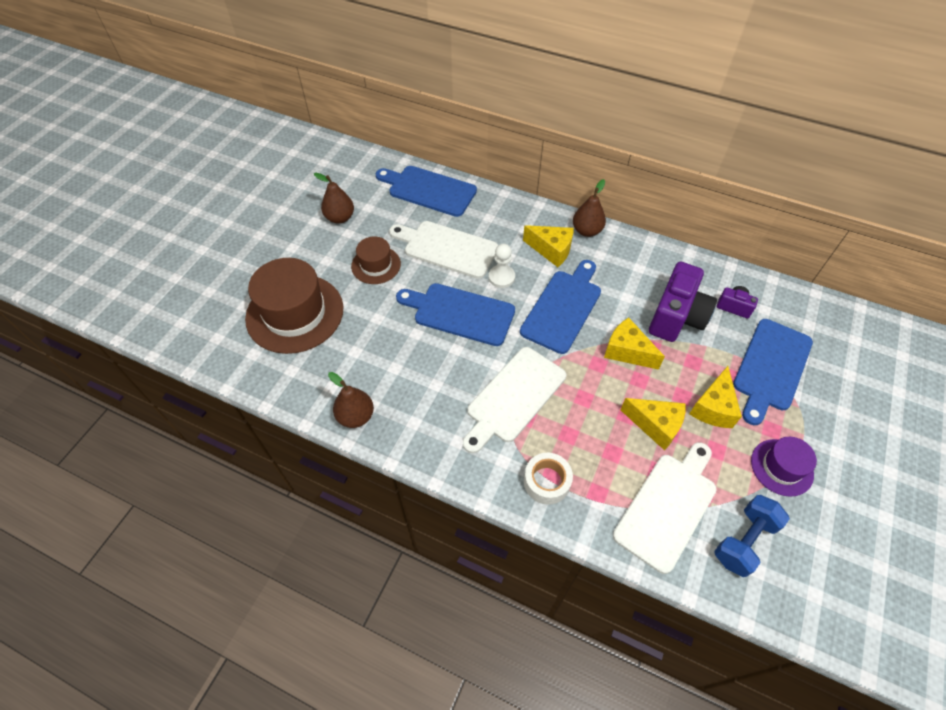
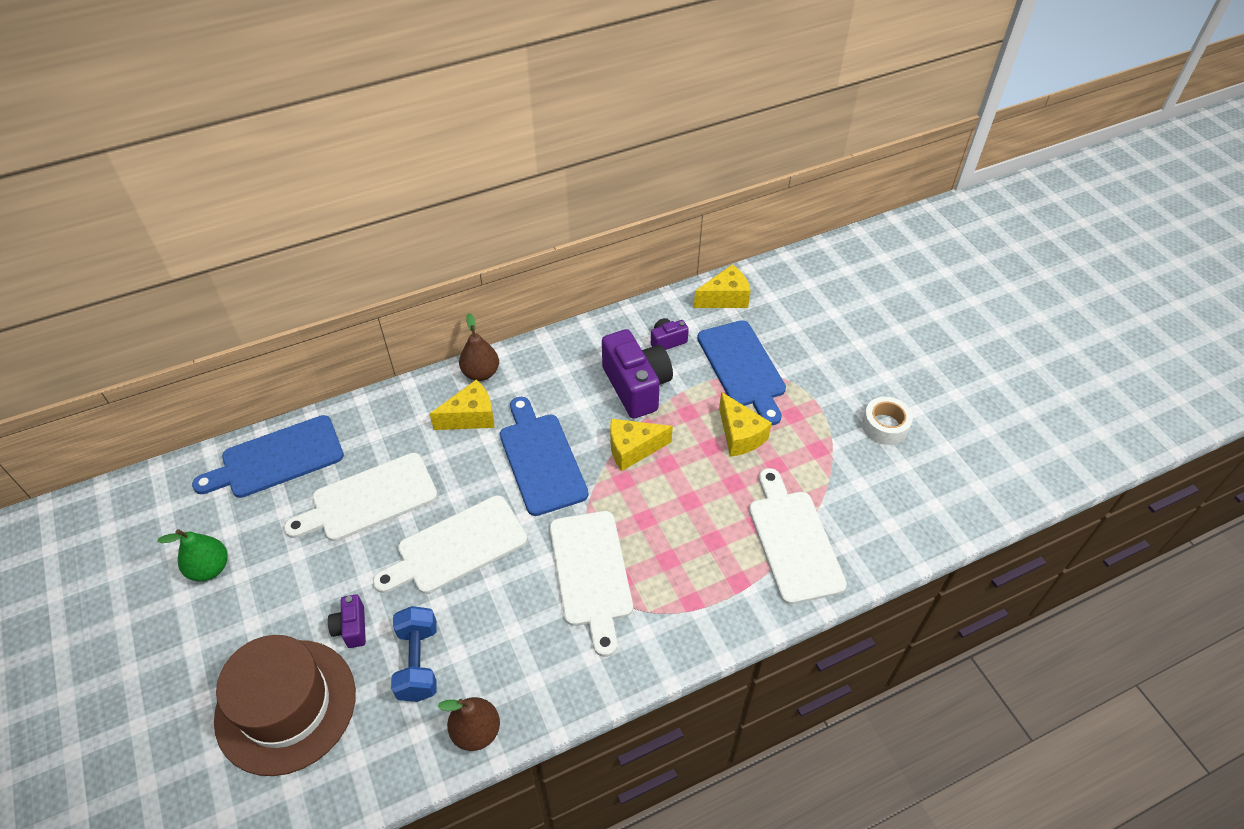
camera: 50 degrees left, 5 degrees down
(340, 218) = (209, 568): brown pear -> green pear
(363, 305) = (351, 628): none -> purple camera
(376, 265) = (314, 579): brown hat -> none
(460, 313) = (457, 547): blue cutting board -> white cutting board
(501, 277) = (455, 480): white pawn -> none
(546, 481) = (695, 613): white tape -> white tape (884, 426)
(655, 425) = (718, 488): yellow cheese -> yellow cheese (725, 298)
(744, 541) = (862, 513): blue dumbbell -> blue dumbbell (418, 662)
(781, 467) = (827, 436): purple hat -> none

